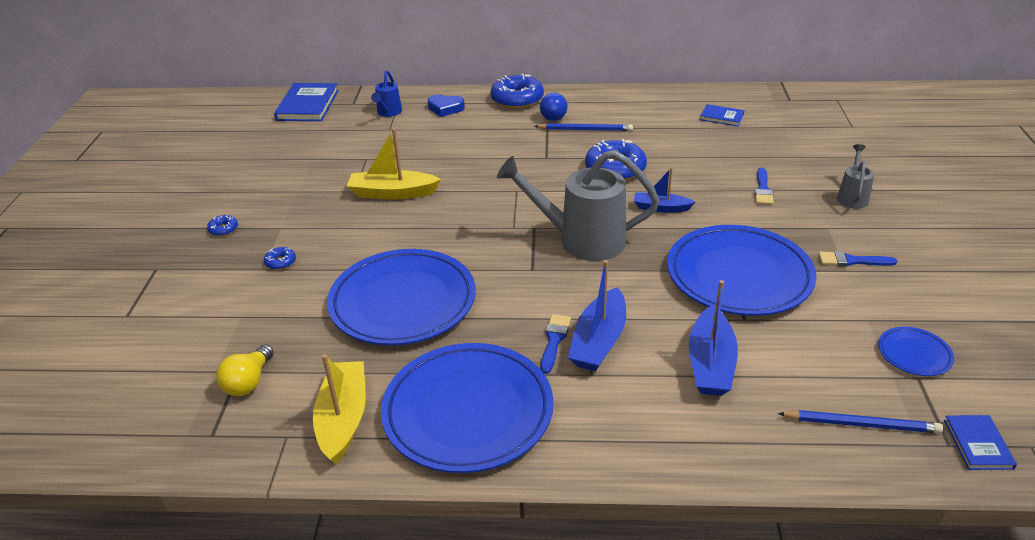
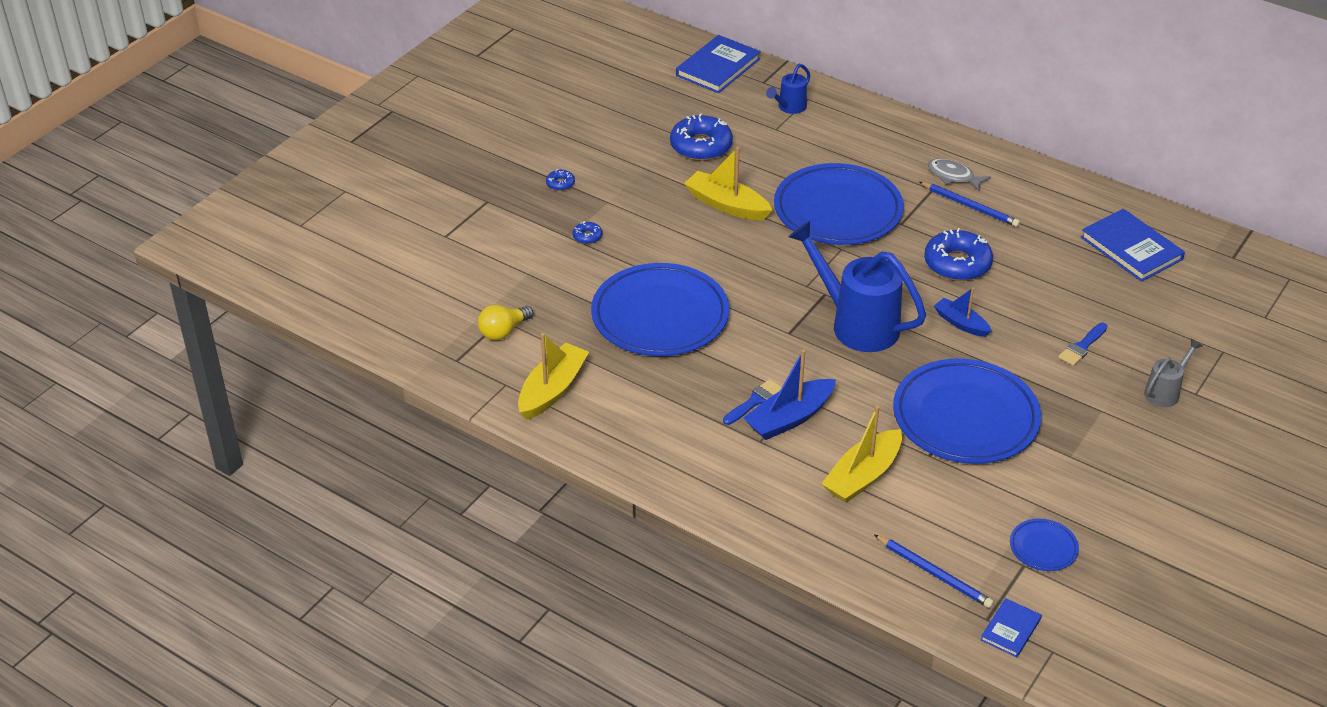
camera: 30 degrees right, 5 degrees up
(445, 108) = (850, 124): blue heart -> none
(468, 411) = (644, 425): blue plate -> blue plate (838, 210)
(517, 99) = (933, 140): blue donut -> blue donut (701, 146)
(554, 115) = (953, 176): blue light bulb -> grey fish
(582, 240) = (857, 324): grey watering can -> blue watering can
(710, 363) = (862, 476): blue boat -> yellow boat
(722, 117) = (1131, 248): blue book -> blue book, size x1.83
(852, 261) = (1086, 450): blue brush -> none

